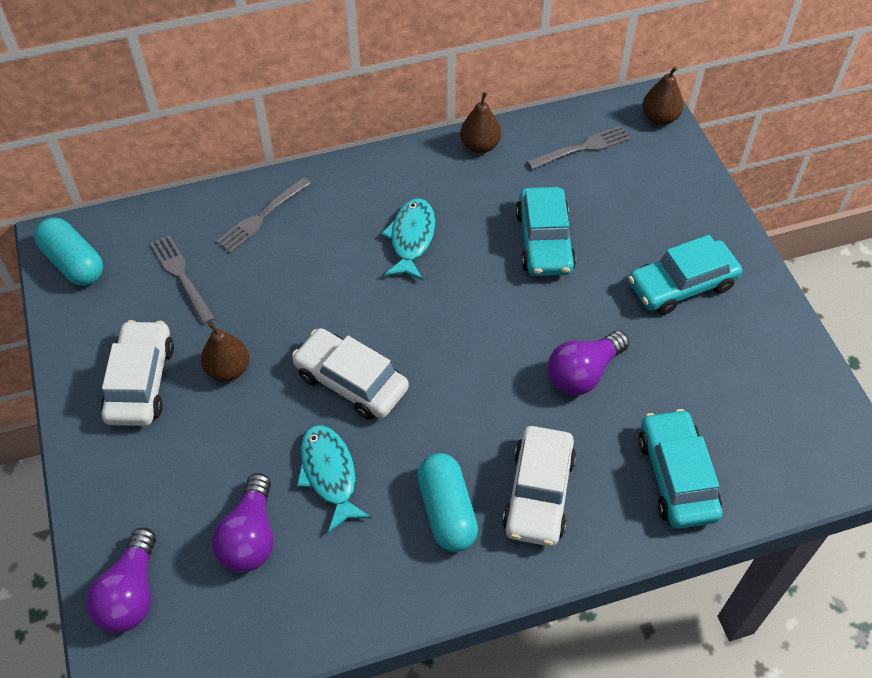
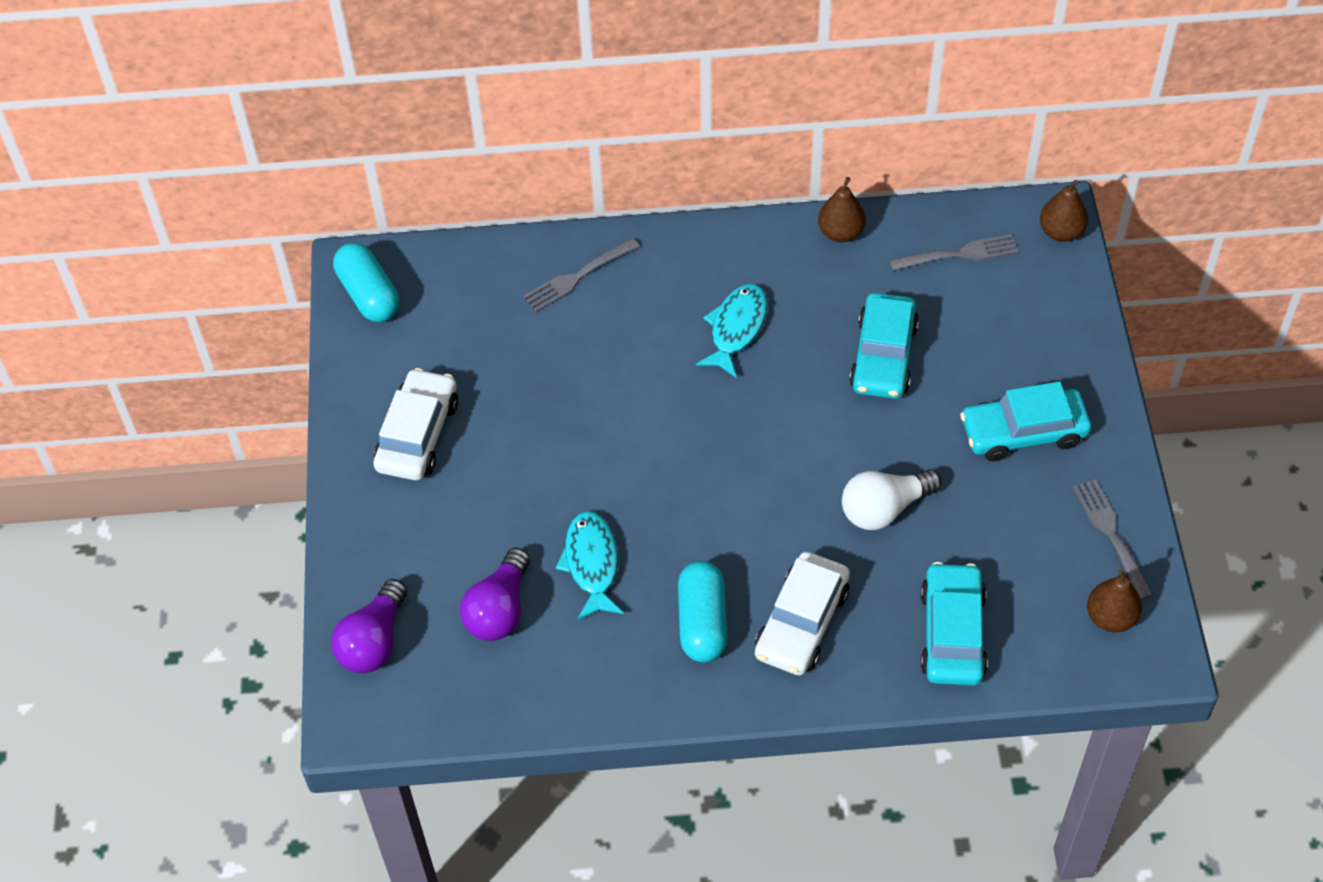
camera: 15 degrees right, 0 degrees up
(181, 276) = (479, 329): grey fork -> grey fork (1111, 534)
(228, 369) = (509, 438): brown pear -> brown pear (1110, 617)
(351, 381) = (635, 473): white car -> none
(583, 373) = (884, 509): purple light bulb -> white light bulb

